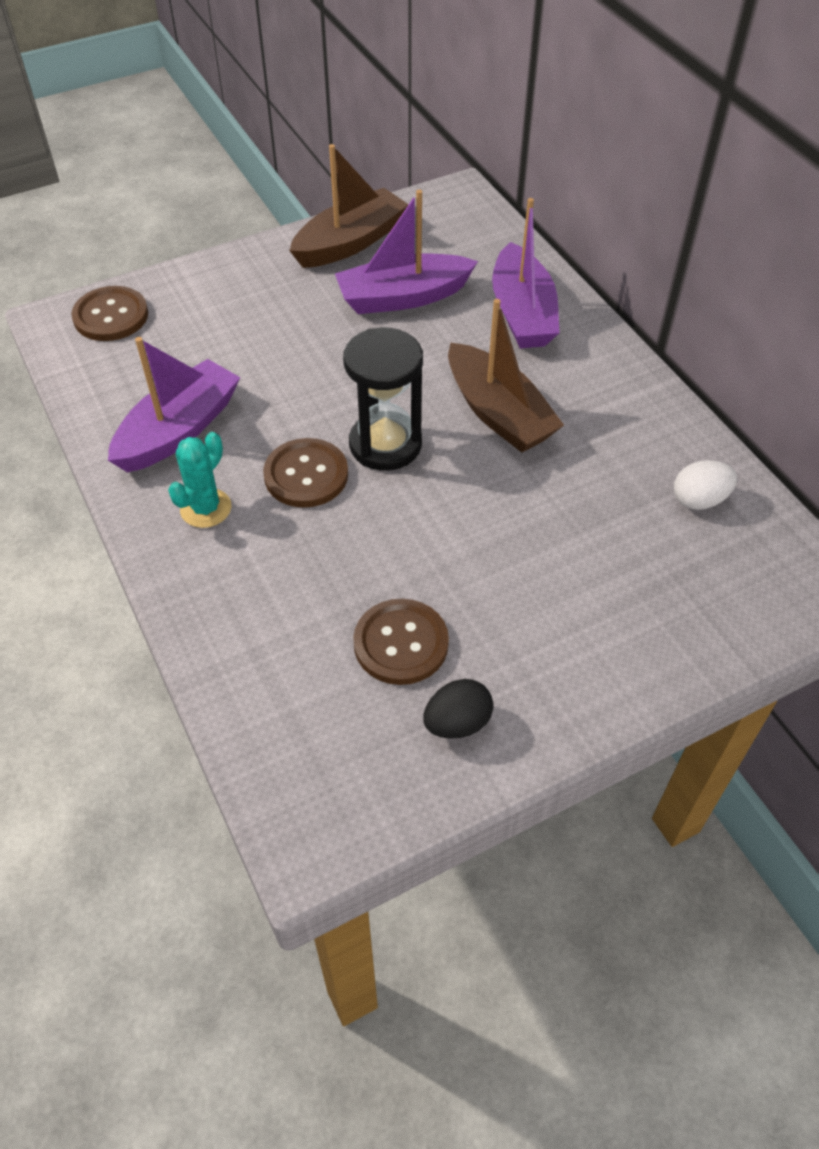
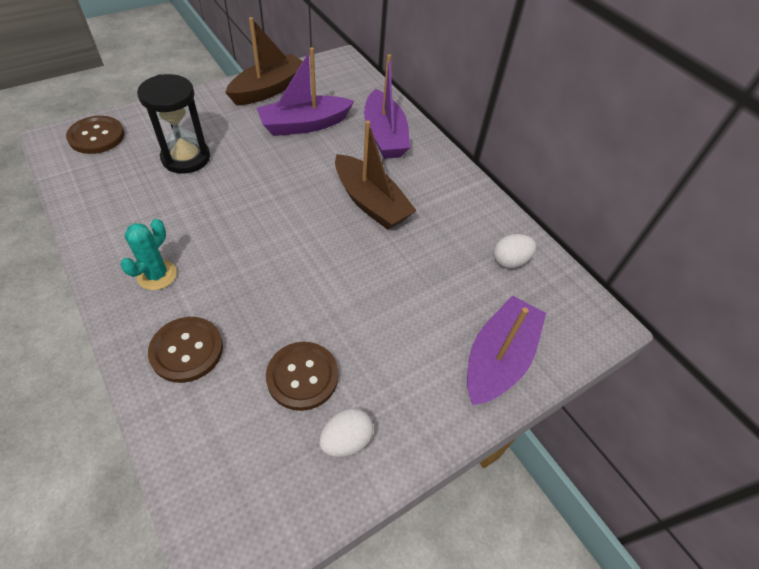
camera: 10 degrees left, 0 degrees up
(179, 430) = (140, 217): purple boat -> purple boat (498, 359)
(306, 475) = (234, 248): brown button -> brown button (187, 350)
(385, 444) = (292, 225): black hourglass -> black hourglass (186, 158)
(457, 723) = (346, 440): black egg -> white egg

